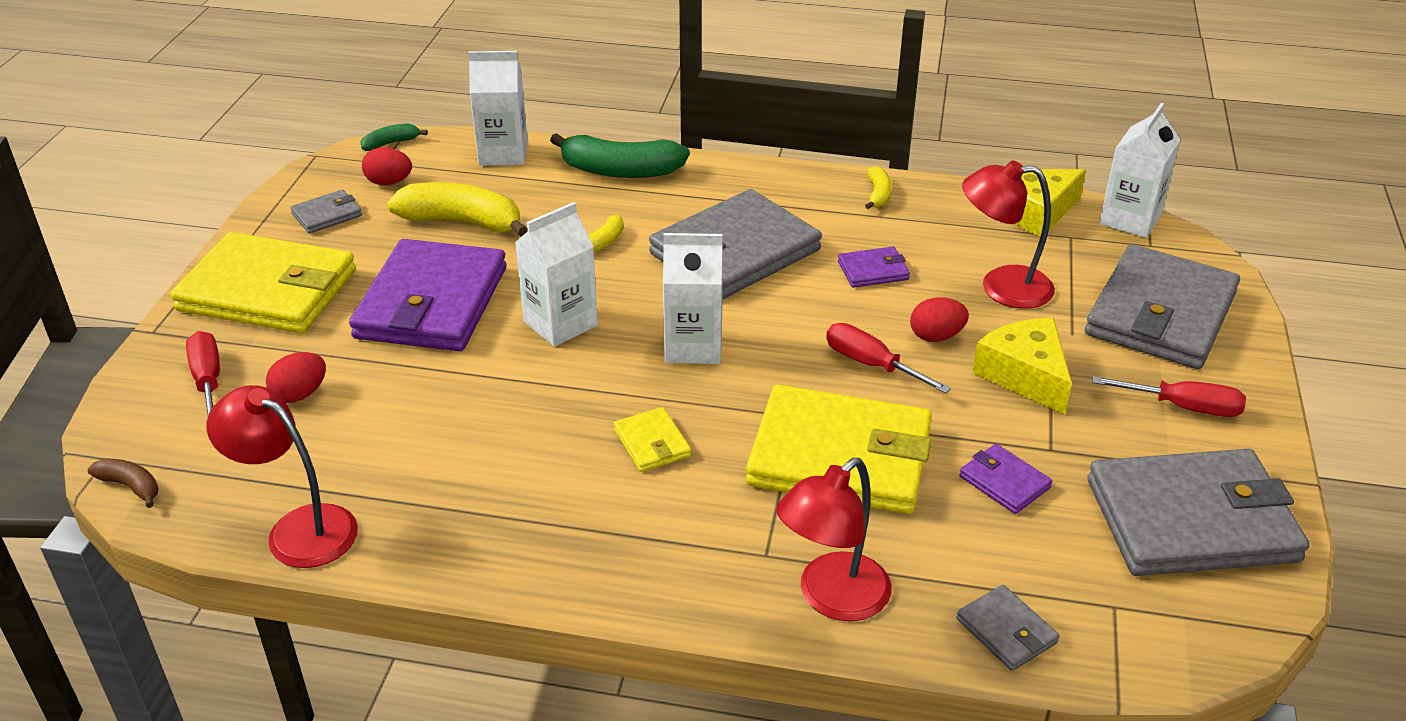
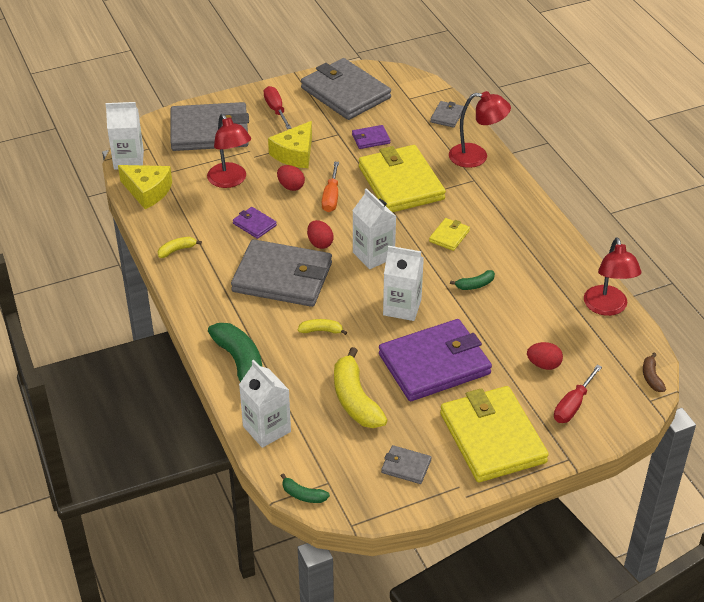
camera: 125 degrees left, 5 degrees up
(389, 182) = (347, 462): red egg -> red egg (320, 243)
(519, 412) = (475, 285): none -> green banana
(871, 364) = (331, 197): red screwdriver -> orange screwdriver
(1004, 482) = (370, 139): purple wallet -> purple wallet turned 60 degrees clockwise

